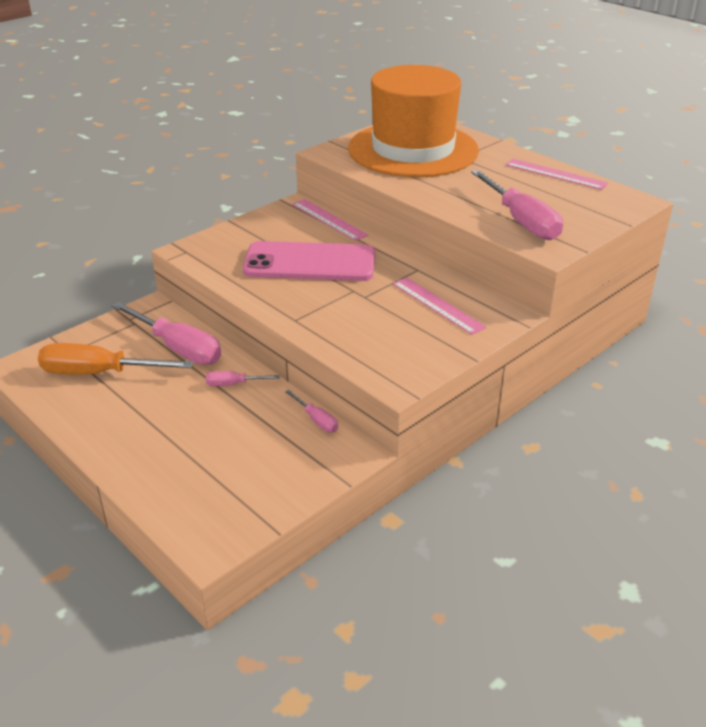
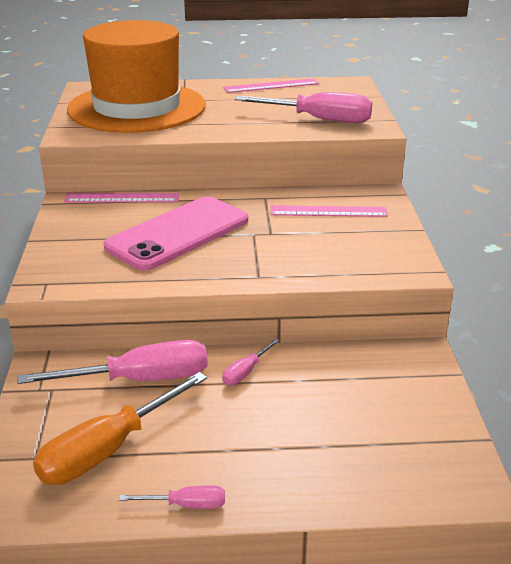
camera: 50 degrees left, 5 degrees down
(316, 420) = (355, 351): pink screwdriver -> pink screwdriver (186, 505)

